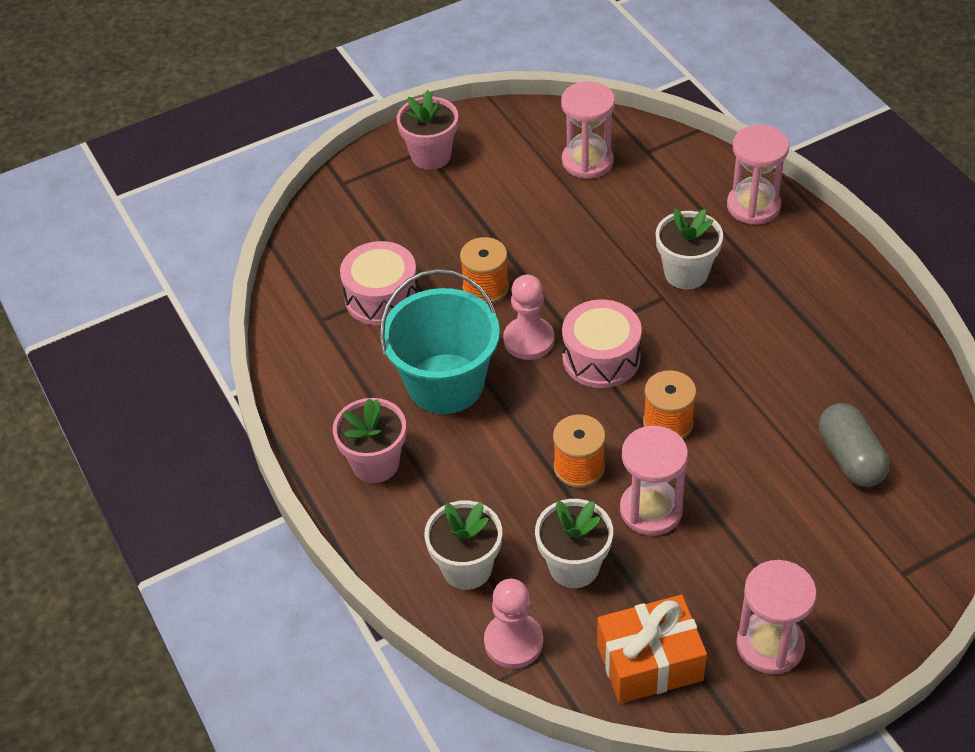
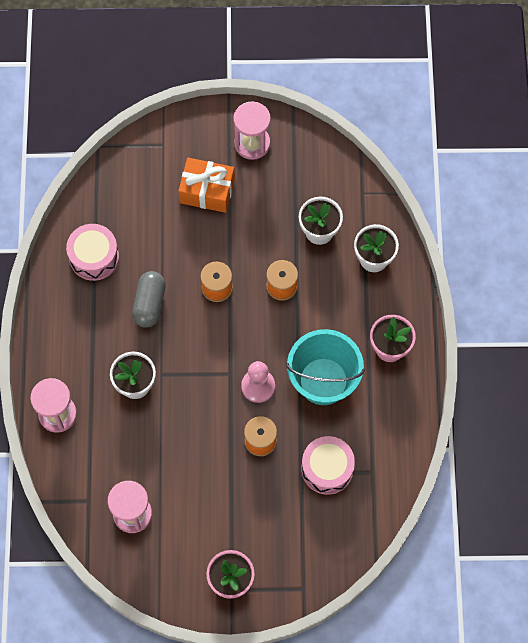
camera: 155 degrees left, 20 degrees up
(513, 642) = (372, 207): pink pawn -> none
(601, 358) = (225, 351): pink drum -> pink drum (94, 257)
(649, 662) = (313, 164): orange gift -> orange gift (207, 191)
(651, 510) = (260, 241): pink hourglass -> none
(850, 458) = (138, 216): grey capsule -> grey capsule (149, 304)

